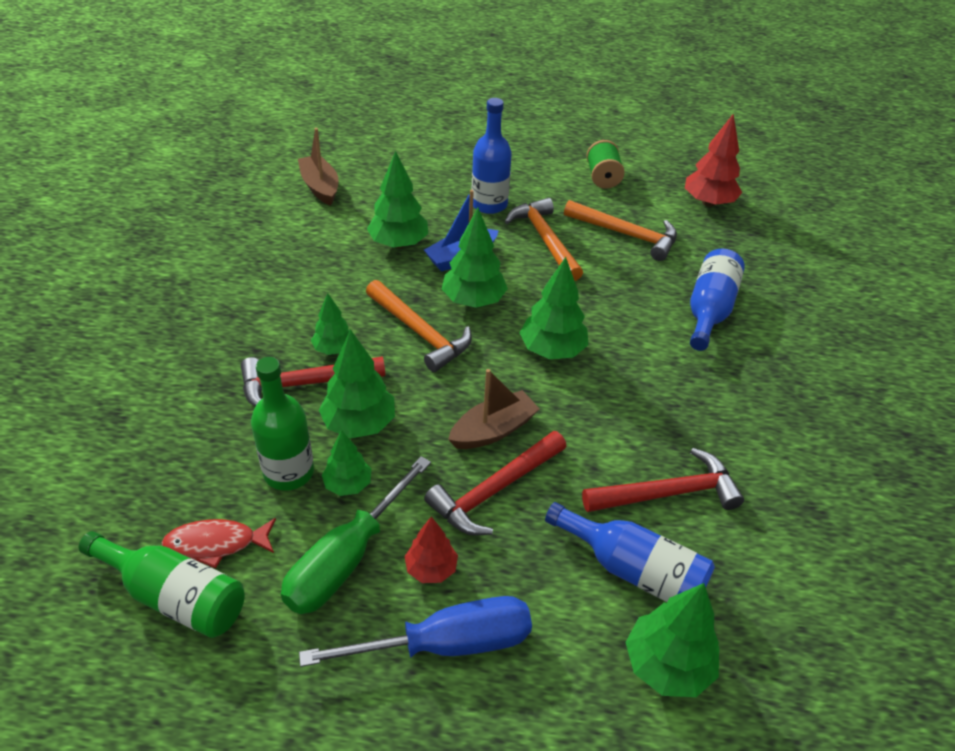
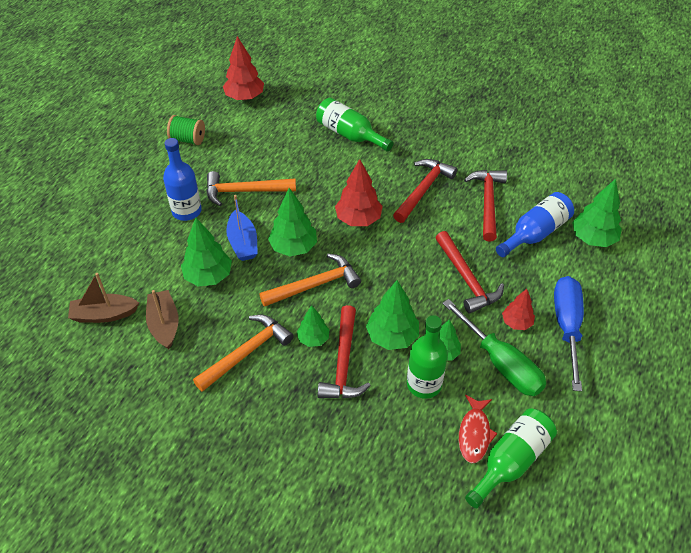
camera: 70 degrees left, 5 degrees up
(493, 430) = (418, 267): brown boat -> brown boat (164, 324)
(552, 350) = (358, 219): green tree -> red tree
(626, 235) = (259, 148): orange hammer -> orange hammer (247, 352)
(648, 409) = (423, 190): none -> red hammer
(709, 310) = (350, 134): blue bottle -> green bottle

